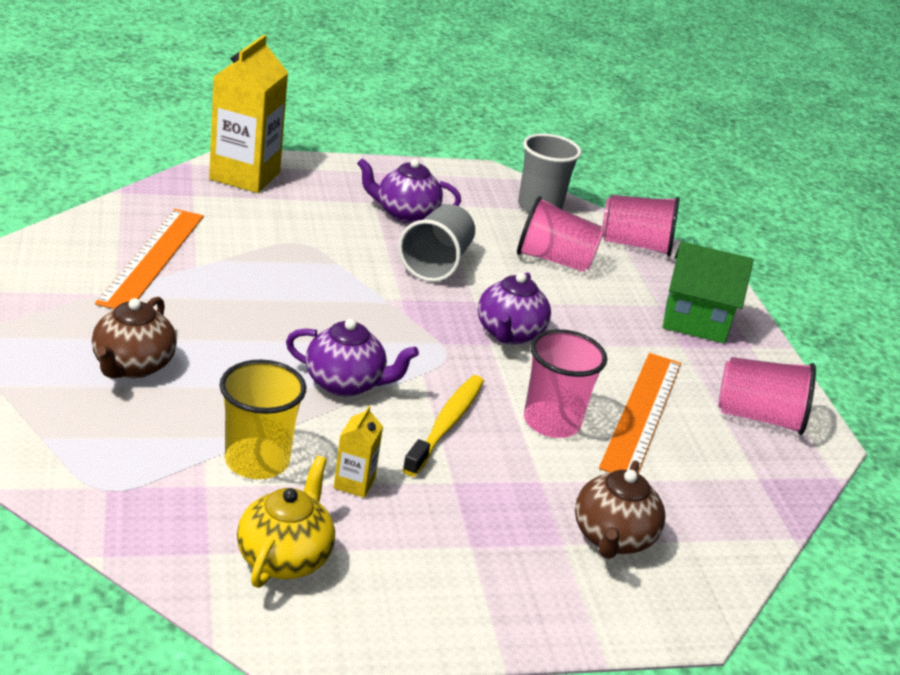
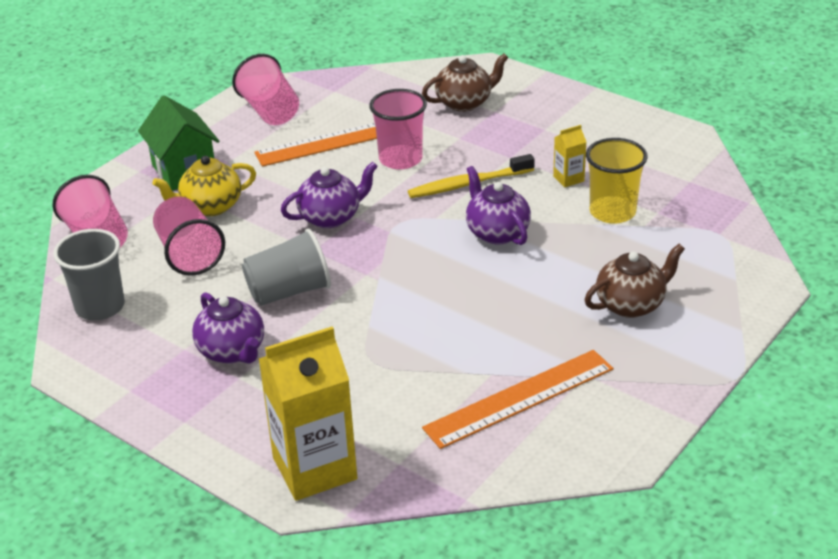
camera: 125 degrees left, 5 degrees up
(285, 557) = (650, 163): yellow teapot -> yellow teapot (210, 206)

